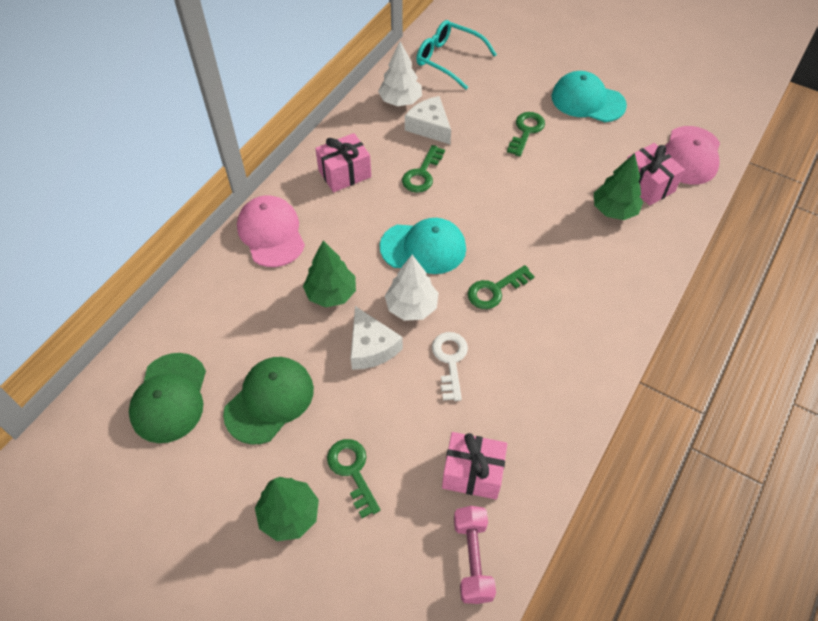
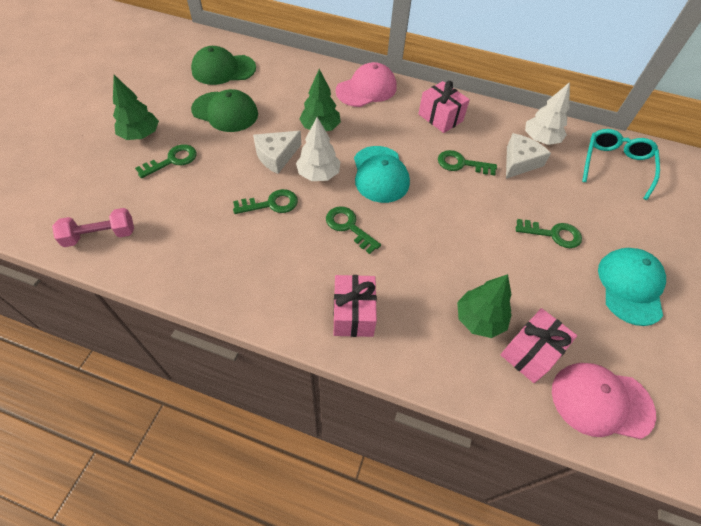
camera: 75 degrees right, 0 degrees up
(450, 361) = (271, 204): white key -> green key
(472, 473) = (170, 228): pink gift -> pink gift (353, 314)

